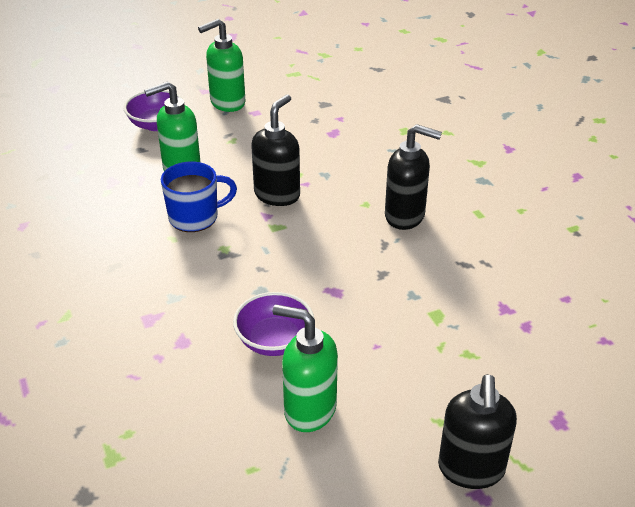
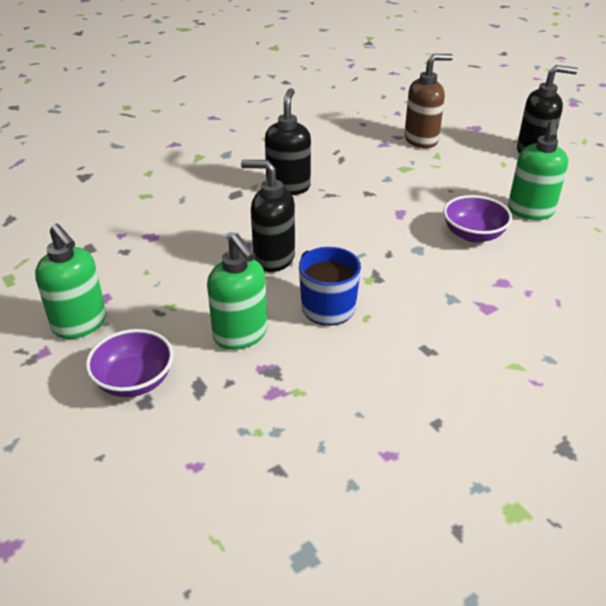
camera: 100 degrees left, 0 degrees up
(515, 348) = (421, 140): none -> brown soap dispenser

